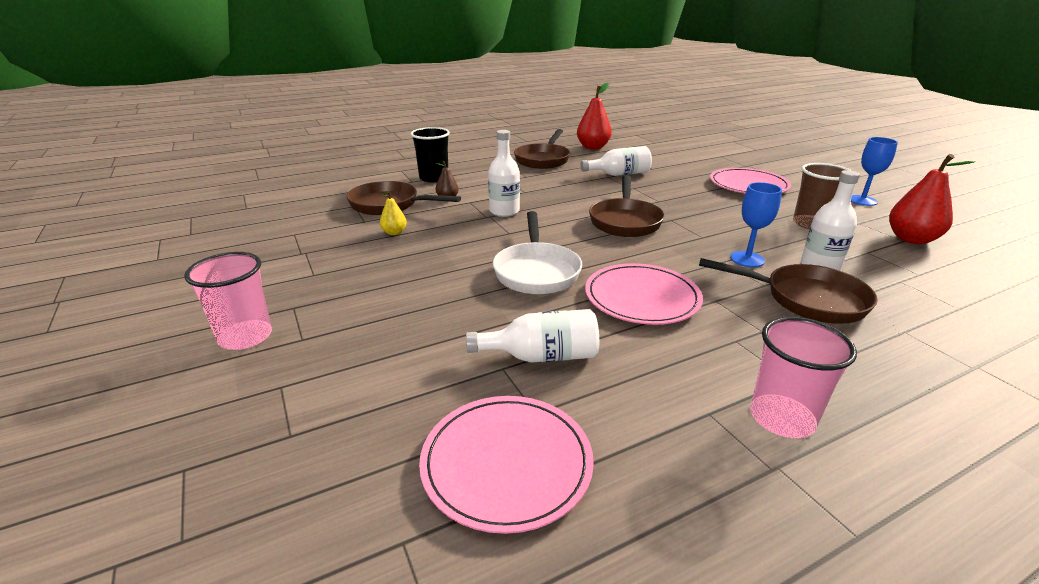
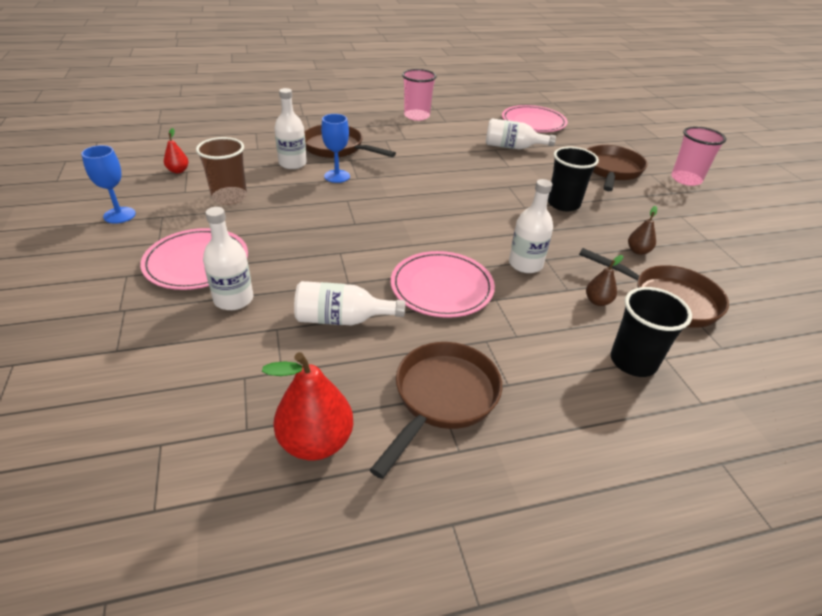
camera: 170 degrees left, 10 degrees up
(394, 232) = (638, 251): yellow pear -> brown pear
(462, 267) = (563, 204): none -> black cup
(536, 271) = (505, 192): white pan -> none
(625, 221) = (402, 229): brown pan -> brown pan (611, 171)
(642, 297) = (439, 164): pink plate -> pink plate (442, 287)
(694, 174) = (233, 299): none -> white bottle
(911, 239) = (178, 171): red pear -> red pear, size x0.52

